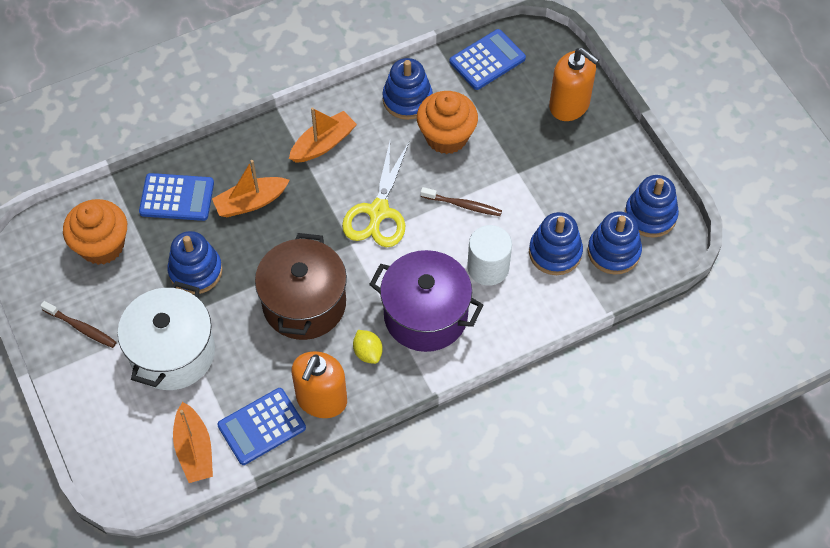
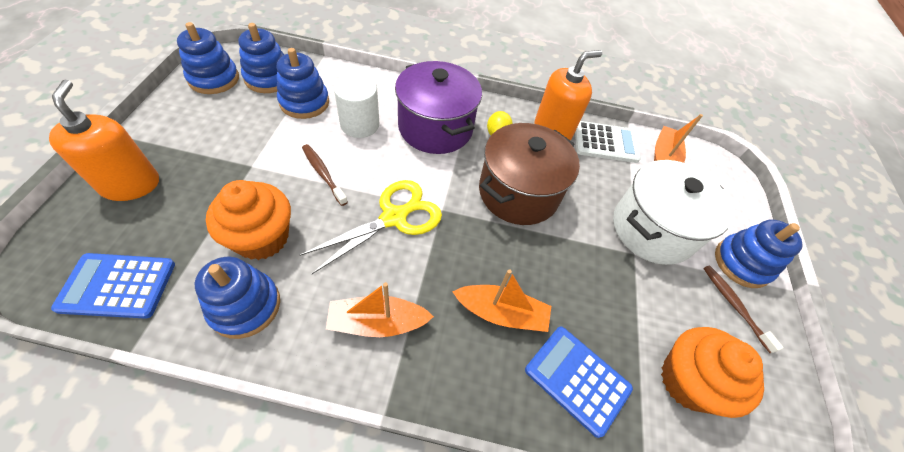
camera: 150 degrees left, 5 degrees down
(195, 271) = (597, 283): blue stacking toy -> blue stacking toy (742, 263)
(261, 426) = (605, 142): blue calculator -> white calculator

